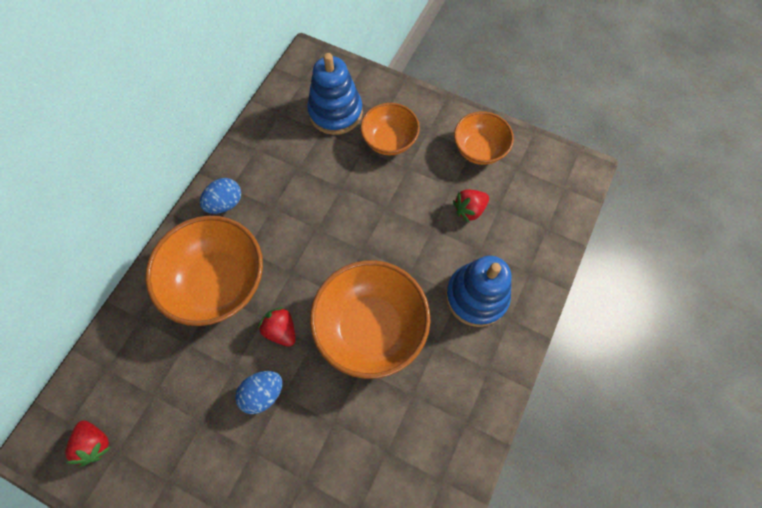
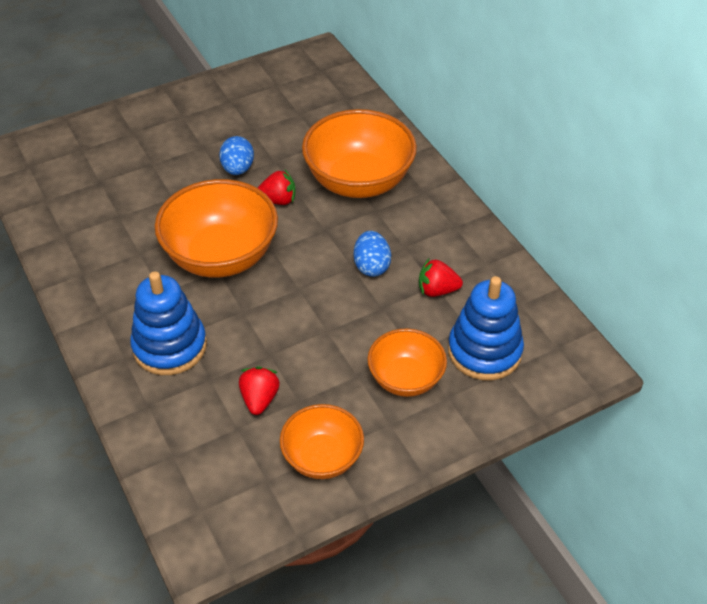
camera: 125 degrees right, 20 degrees down
(95, 443) = (293, 77): red strawberry -> red strawberry (437, 290)
(225, 203) = (438, 216): blue egg -> blue egg (371, 266)

